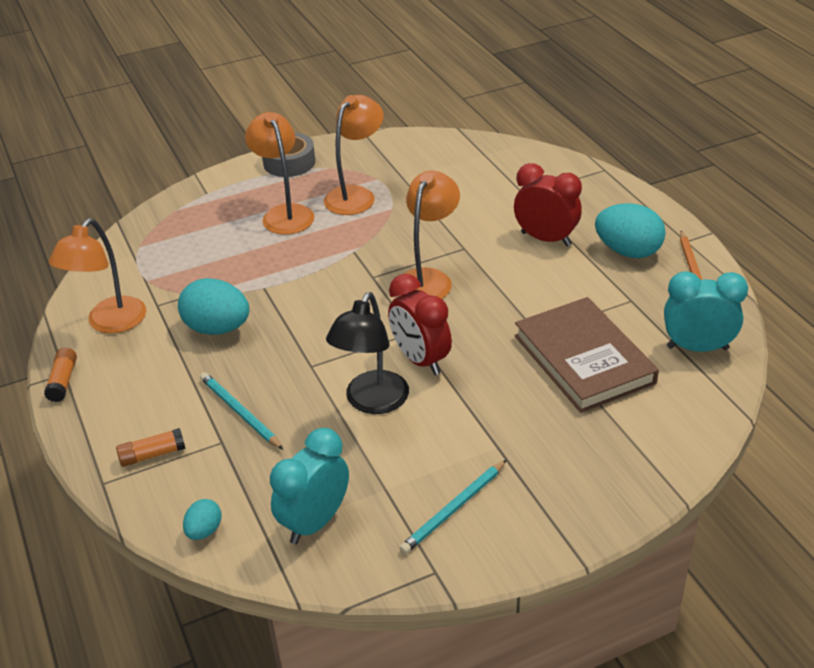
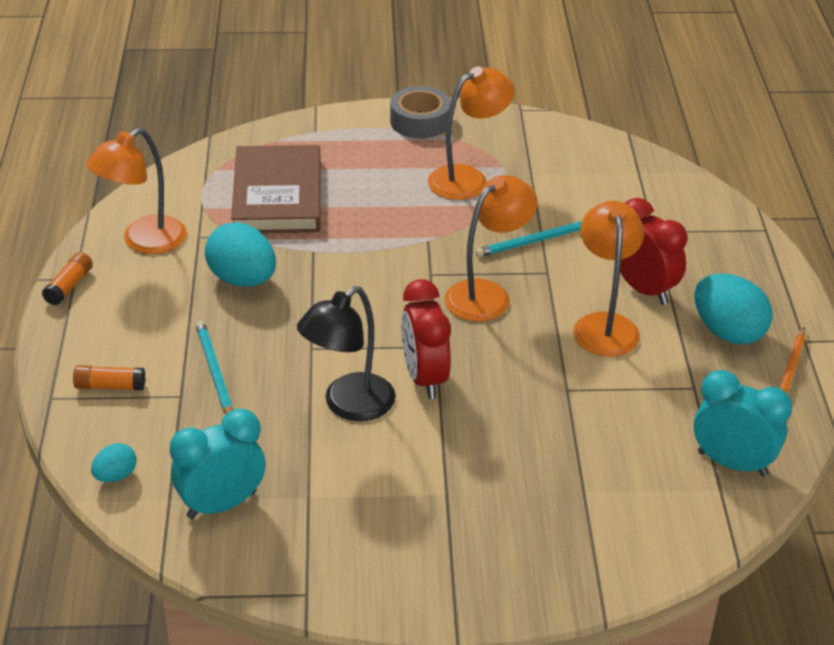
camera: 20 degrees right, 0 degrees up
(284, 213) = (381, 177): orange lamp -> orange lamp (604, 325)
(454, 509) = (362, 540): turquoise pencil -> turquoise pencil (535, 241)
(583, 359) = (597, 434): brown book -> brown book (277, 195)

